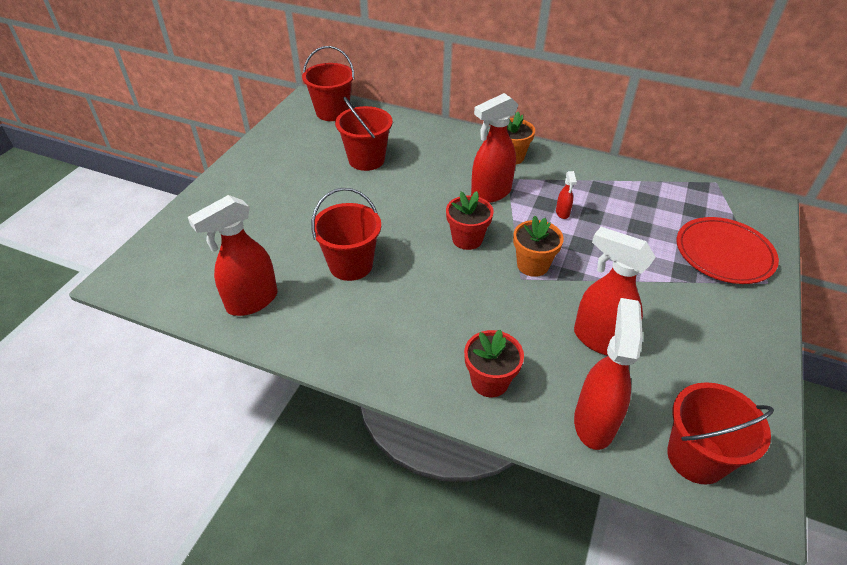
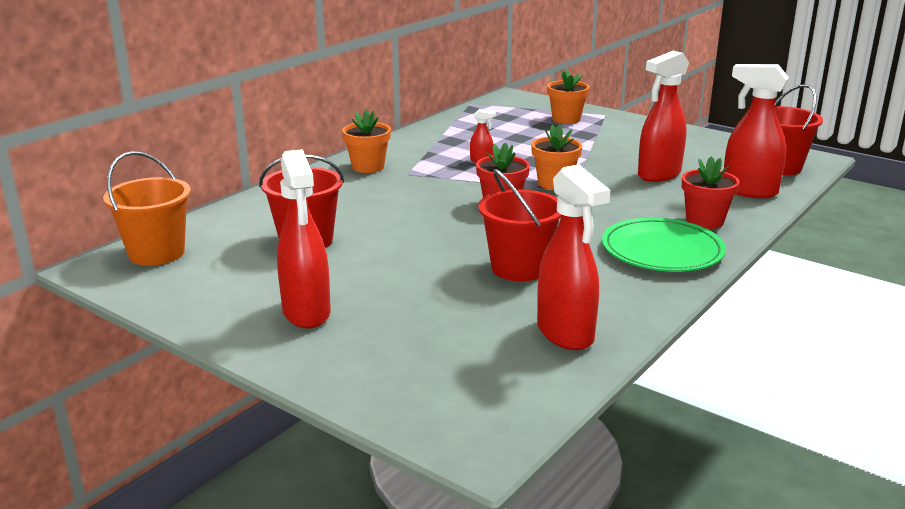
camera: 75 degrees left, 20 degrees down
(332, 112) = (156, 253): red bucket -> orange bucket
(408, 350) = (662, 251): none -> green plate
(490, 193) = (428, 185): red spray bottle -> red spray bottle (306, 313)
(724, 254) = (566, 119): red plate -> orange flower pot

